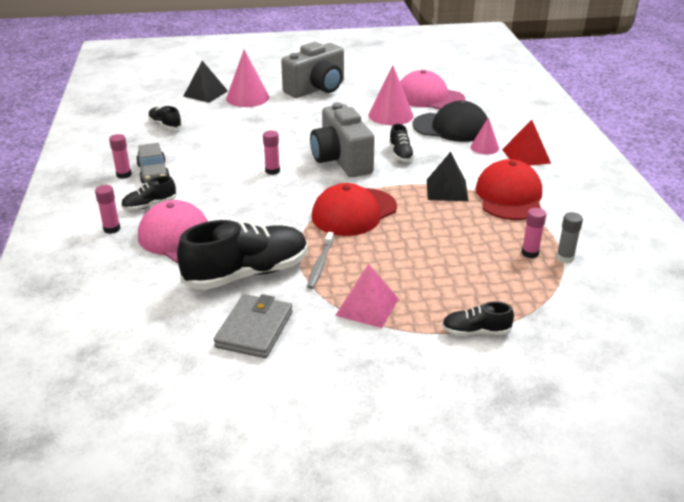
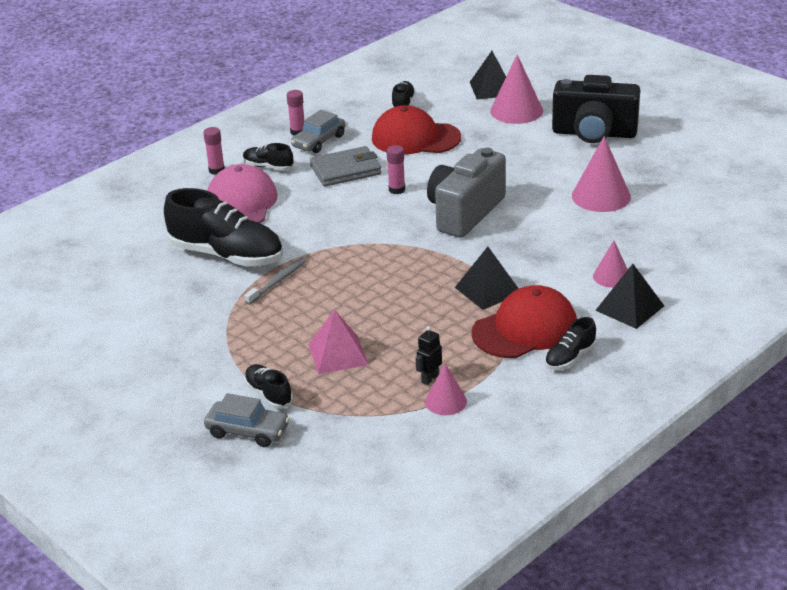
camera: 55 degrees right, 0 degrees up
(254, 329) = (161, 293): grey wallet -> grey wallet (345, 170)
(317, 89) = (594, 133): grey camera -> black camera
(320, 265) = (278, 281): grey toothbrush -> grey toothbrush turned 150 degrees clockwise
(354, 212) = (380, 260): red cap -> red cap (415, 138)
(367, 307) = (244, 328): pink pyramid -> pink pyramid (338, 354)
(400, 154) = (524, 237): black shoe -> black shoe (570, 357)
(429, 97) = (681, 199): pink cap -> none
(451, 127) = (628, 240): black cap -> none
(517, 363) = (247, 431): none -> grey car
(526, 156) = (629, 308): red pyramid -> black pyramid
(530, 253) = (429, 378): pink glue stick -> black robot
(565, 258) = (446, 401): grey glue stick -> pink cone

